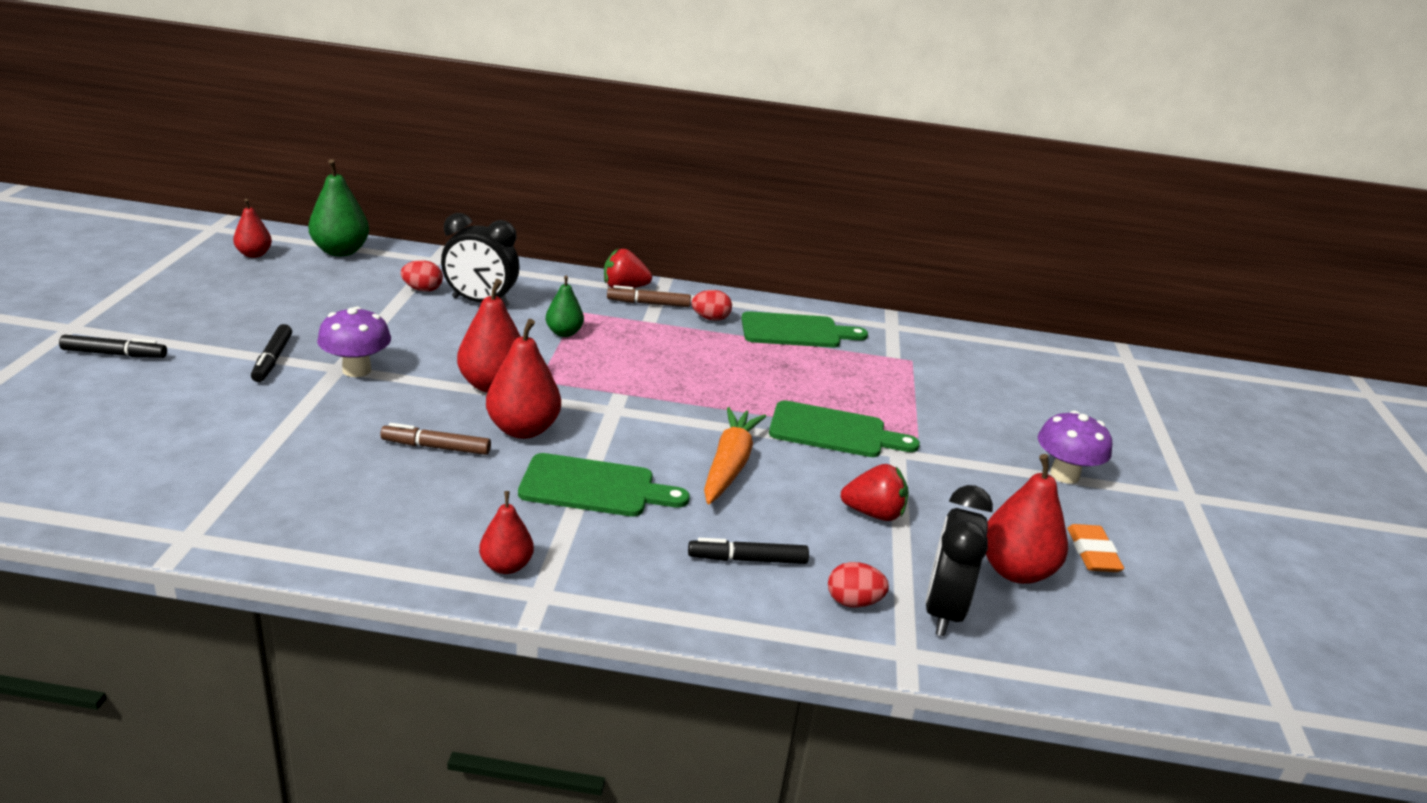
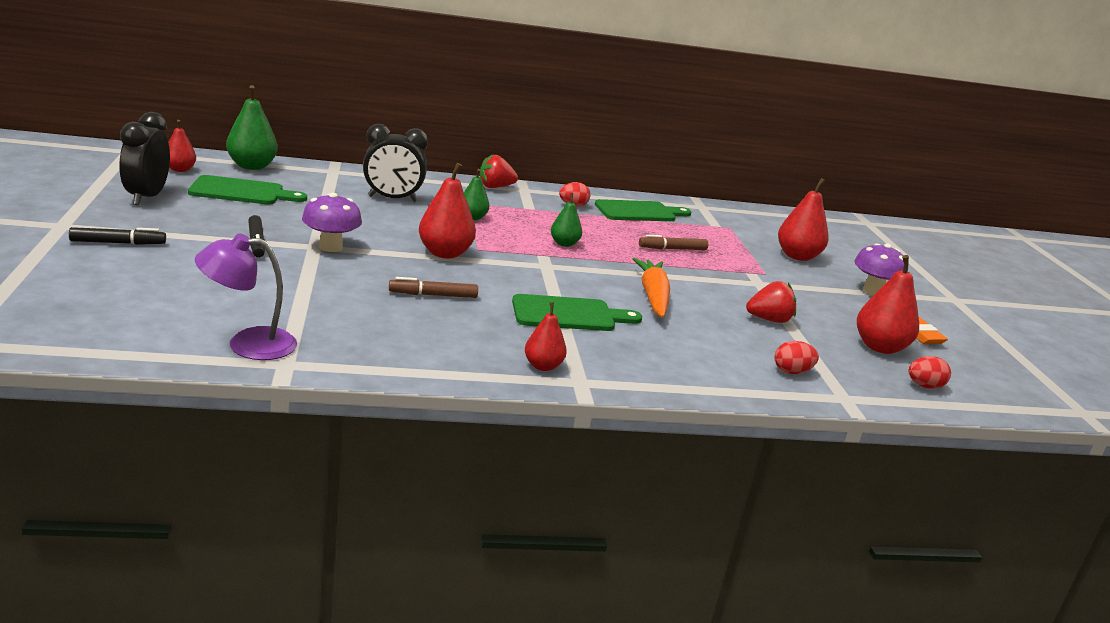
camera: 15 degrees left, 5 degrees down
(162, 506) = (247, 344): none -> purple lamp
(422, 289) = (340, 191): red egg -> red egg (924, 386)
(523, 429) = (489, 281): red pear -> red pear (797, 256)
(648, 303) = (521, 197): brown marker -> brown marker (672, 249)
(660, 377) = (564, 244): none -> green pear
(747, 560) = (706, 352): black marker -> none
(833, 431) = (708, 272): green cutting board -> green cutting board (242, 192)
(943, 611) = (851, 372): black clock -> black clock (146, 197)

